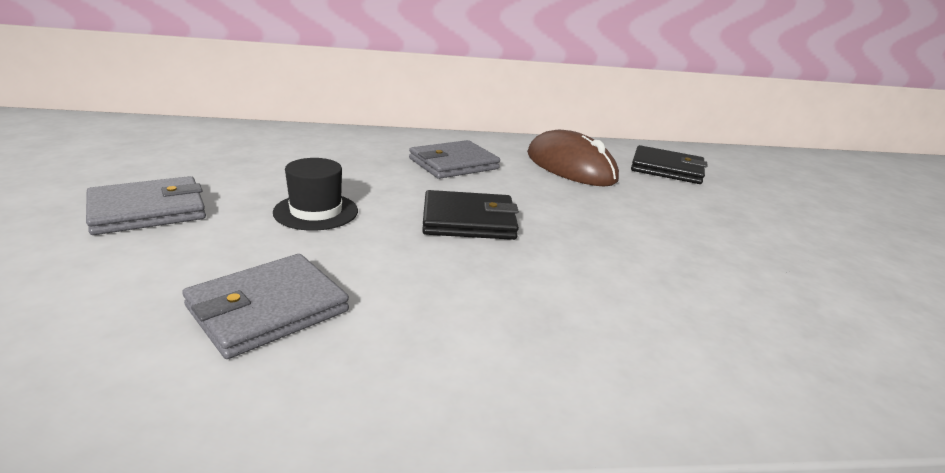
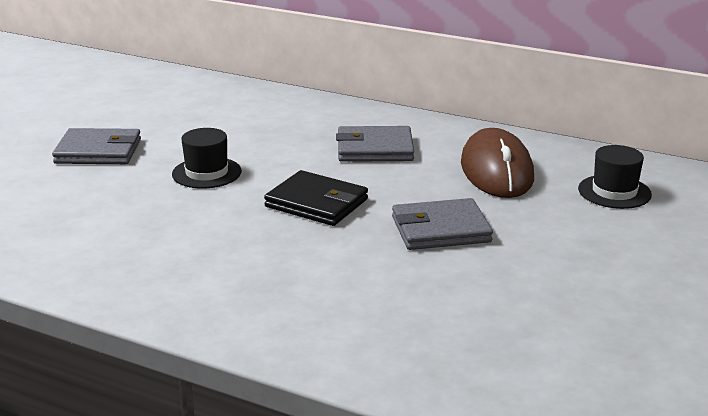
camera: 35 degrees right, 0 degrees up
(268, 309) = (112, 232): grey wallet -> grey wallet (440, 229)
(666, 169) = (614, 192): black wallet -> black hat

